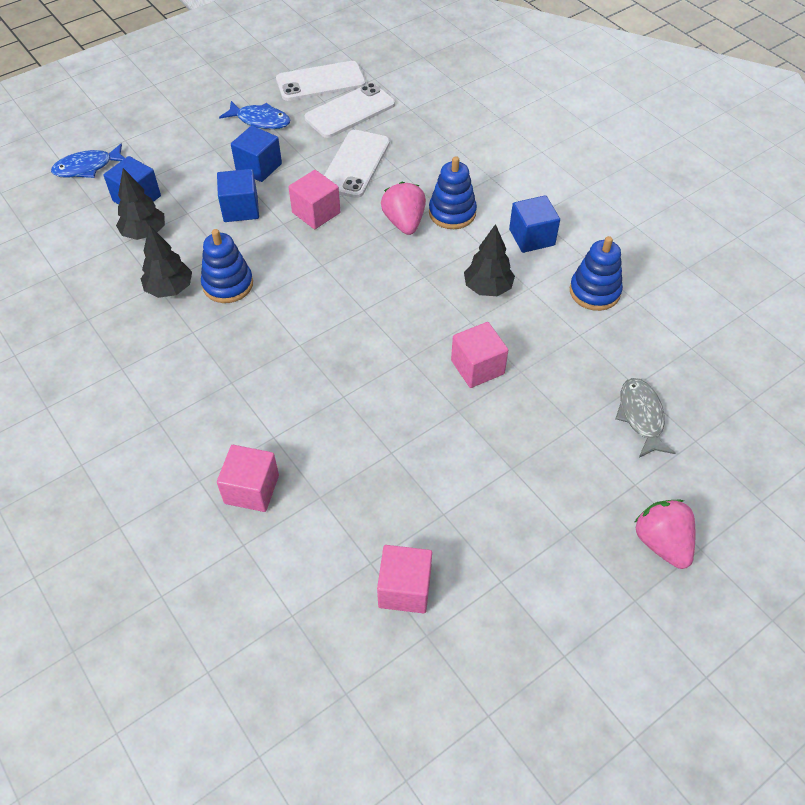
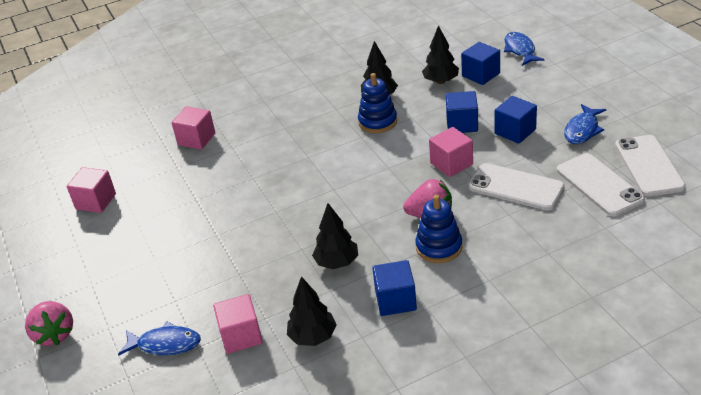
camera: 105 degrees right, 15 degrees down
(477, 367) = (253, 249): pink cube -> pink cube (241, 336)
(594, 292) = (313, 337): blue stacking toy -> black tree
(641, 416) = (165, 344): grey fish -> blue fish
(662, 543) = (54, 334): pink strawberry -> pink strawberry turned 75 degrees clockwise

